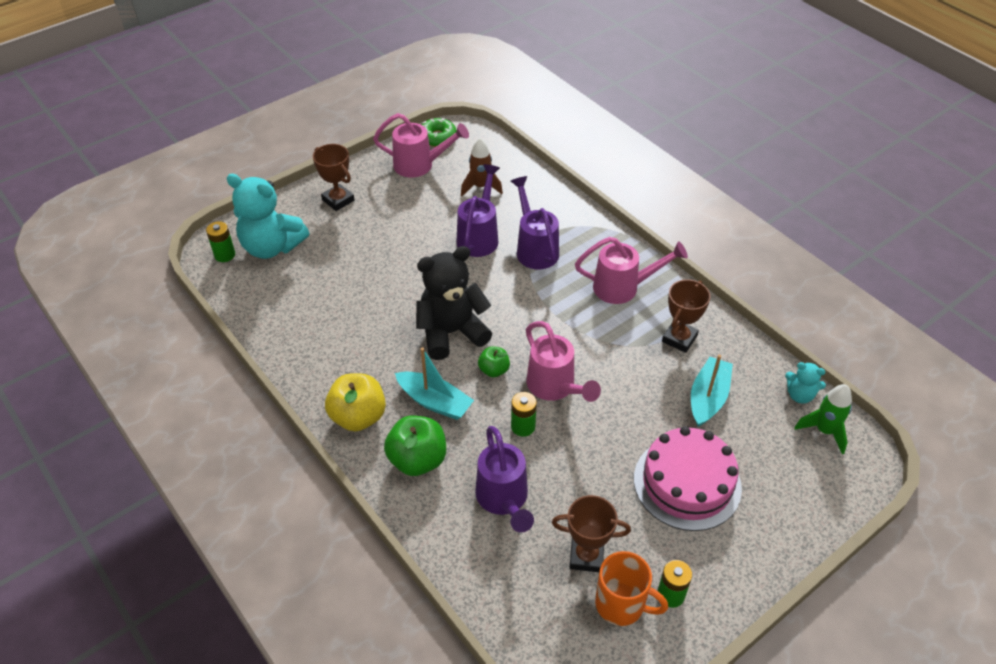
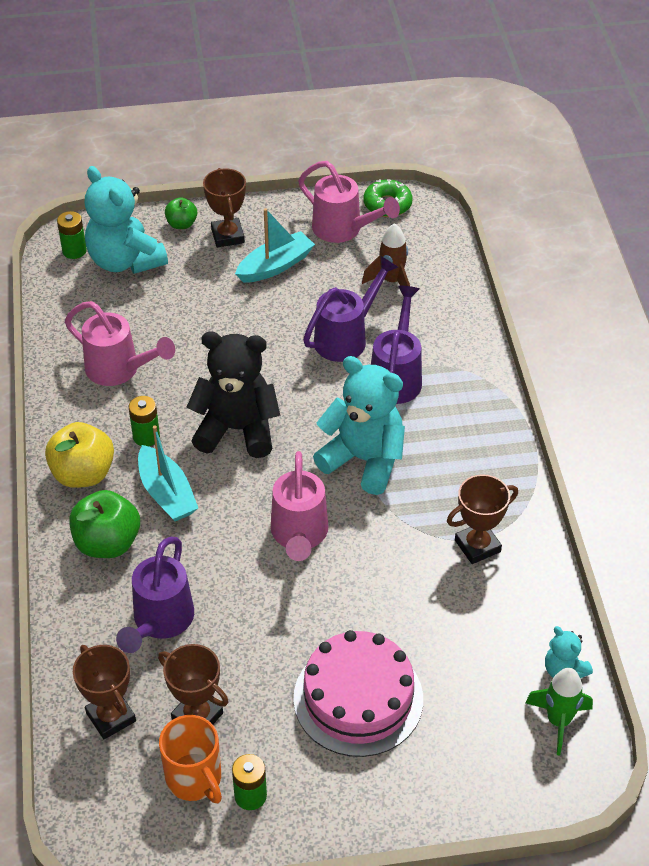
camera: 30 degrees right, 0 degrees up
(494, 370) = (250, 488): green apple -> green apple (181, 224)
(523, 426) = (235, 560): green battery -> green battery (146, 436)
(523, 592) = (111, 717): none -> brown trophy
(558, 314) = (364, 460): none -> turquoise teddy bear
(623, 287) = (460, 462): pink watering can -> pink watering can (119, 370)
(708, 398) = (455, 623): turquoise boat -> turquoise boat (275, 266)

